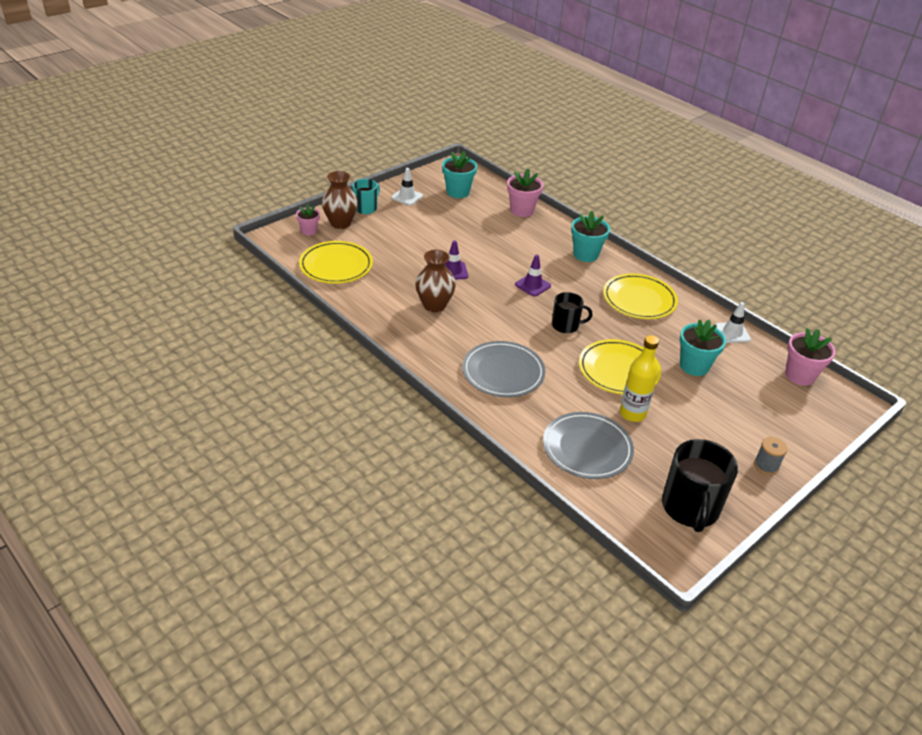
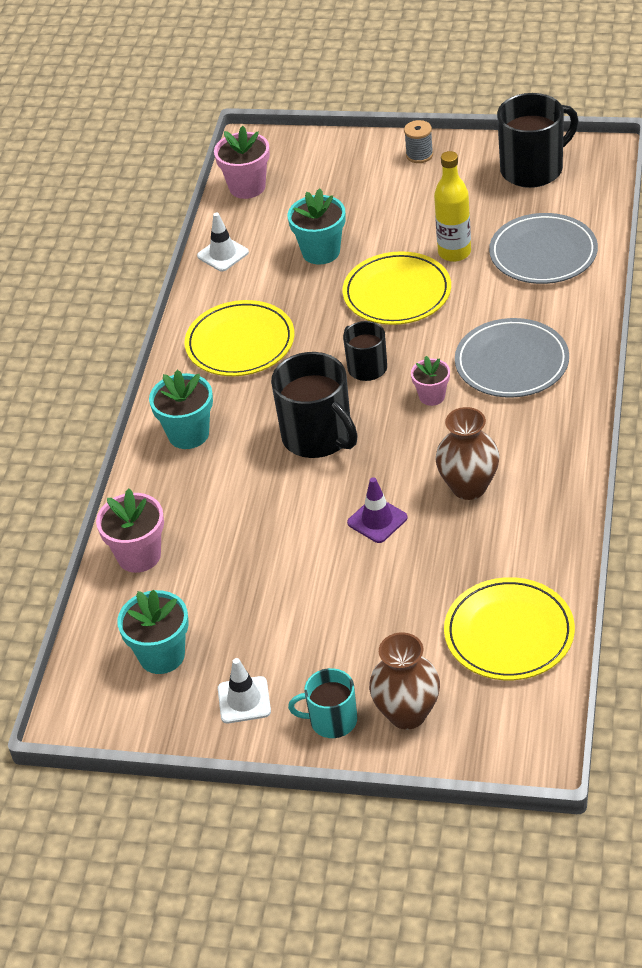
camera: 120 degrees left, 5 degrees up
(309, 231) = (469, 730): pink flower pot -> pink flower pot (432, 396)
(533, 285) = (318, 436): purple traffic cone -> black mug

